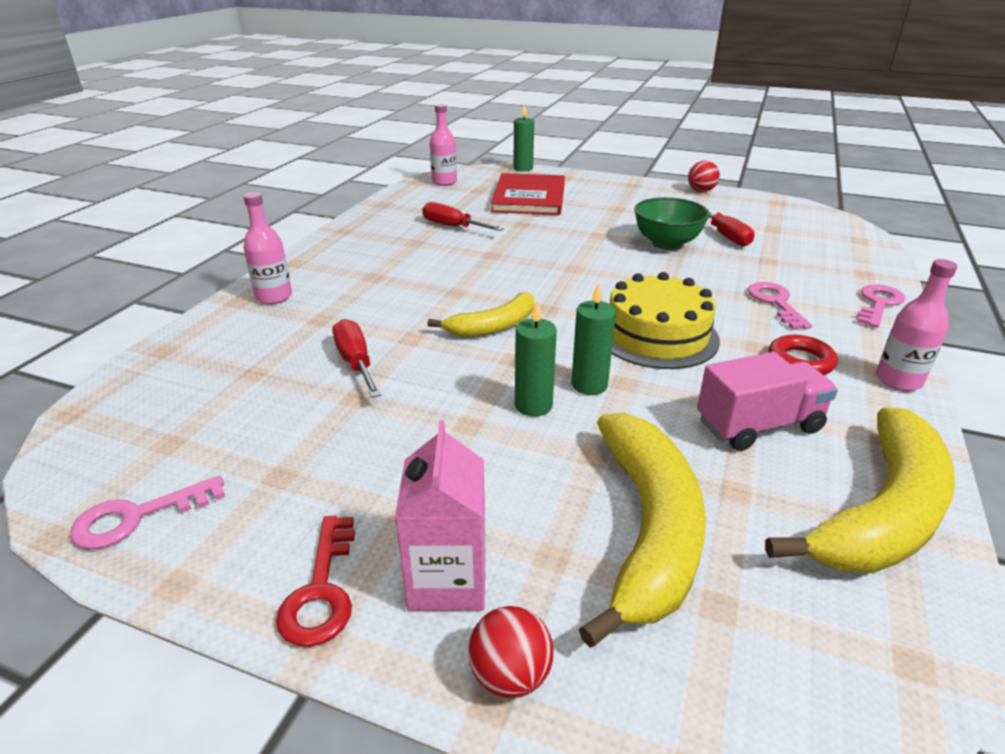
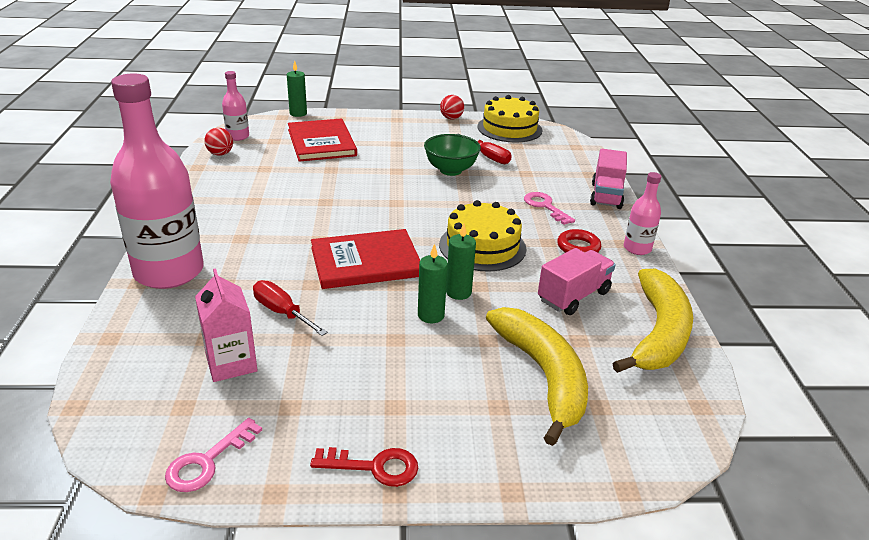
camera: 25 degrees left, 0 degrees up
(274, 297) = (169, 272): pink bottle -> pink bottle, size x2.19
(321, 591) = (375, 467): red key -> red key turned 60 degrees counterclockwise
(448, 580) = (447, 437): pink carton -> pink carton (231, 363)
(453, 226) = (276, 180): red screwdriver -> none
(493, 326) = (366, 262): yellow banana -> red book
(510, 675) = (514, 475): red ball -> red ball (220, 154)
(773, 209) = (509, 128): none -> yellow cake
(878, 304) = (606, 196): pink key -> pink truck

